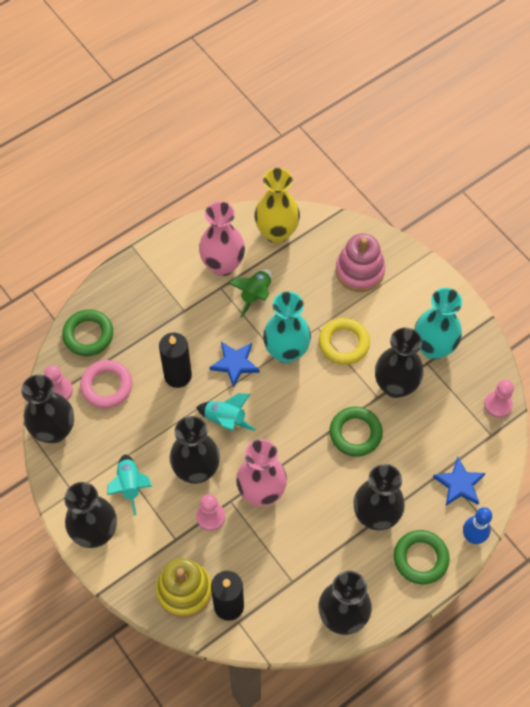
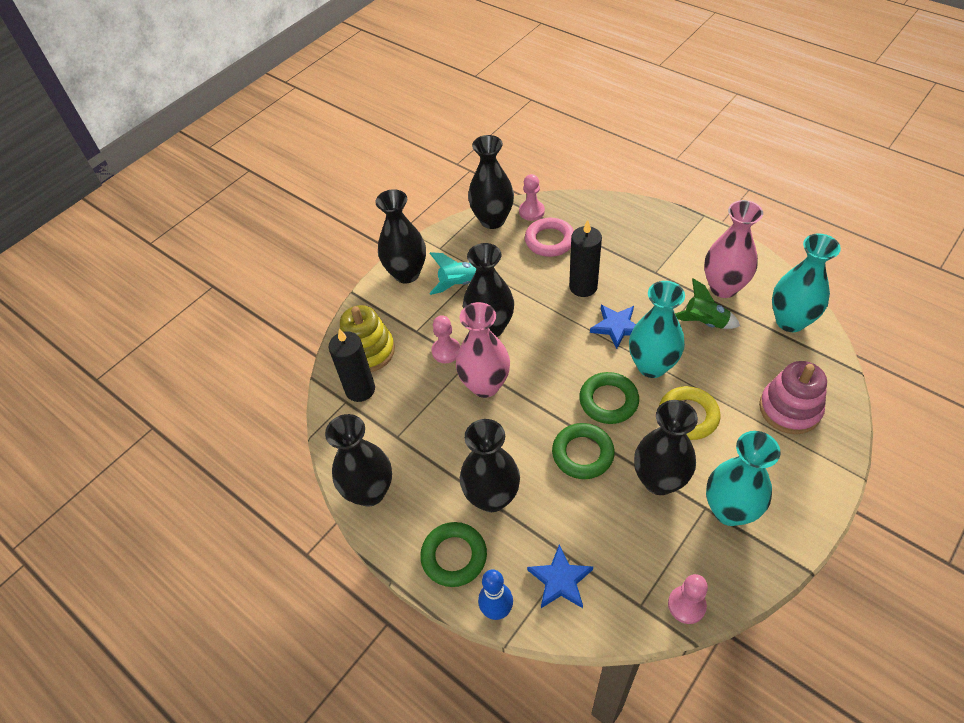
camera: 80 degrees right, 10 degrees down
(88, 335) = (594, 214): green ring -> green ring (608, 401)
(225, 419) = (552, 336): turquoise rocket -> none
(276, 232) = (790, 321): yellow vase -> turquoise vase

